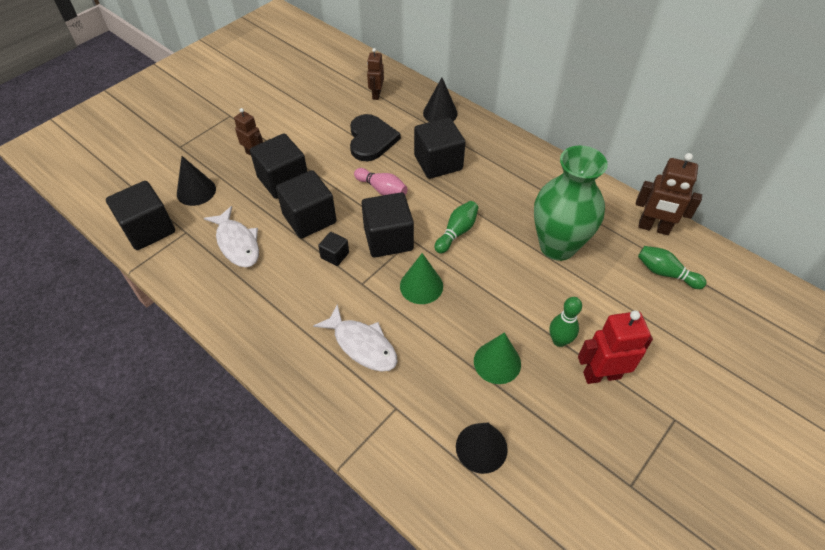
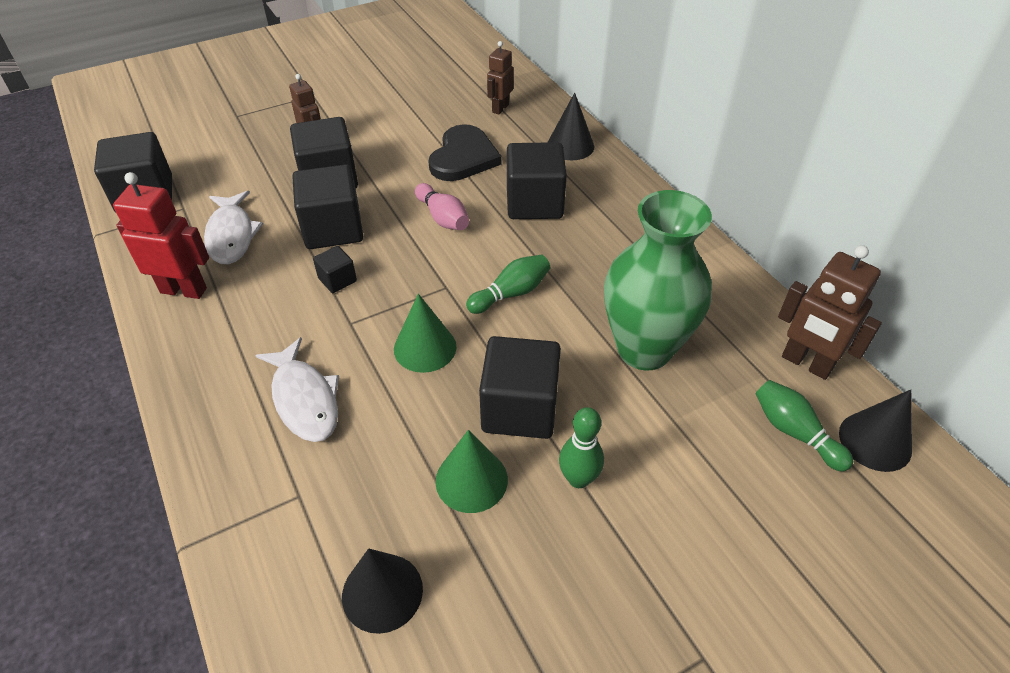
camera: 20 degrees right, 5 degrees down
(196, 191) = (223, 167): black cone -> black cone (875, 441)
(388, 239) = (416, 278): black cube -> black cube (519, 408)
(601, 375) = (617, 549): red robot -> red robot (184, 290)

